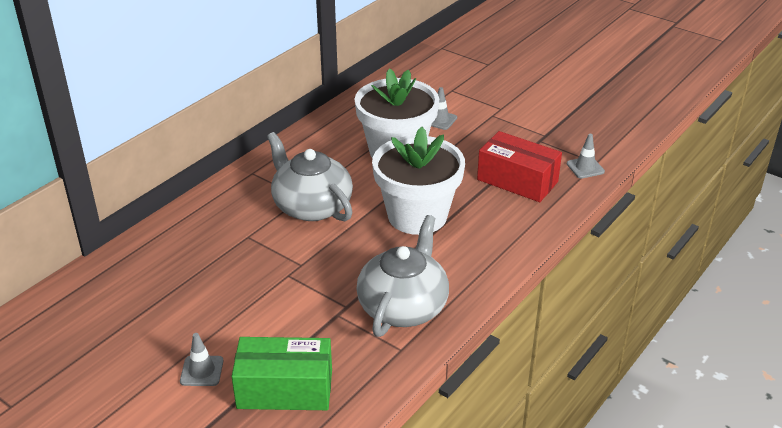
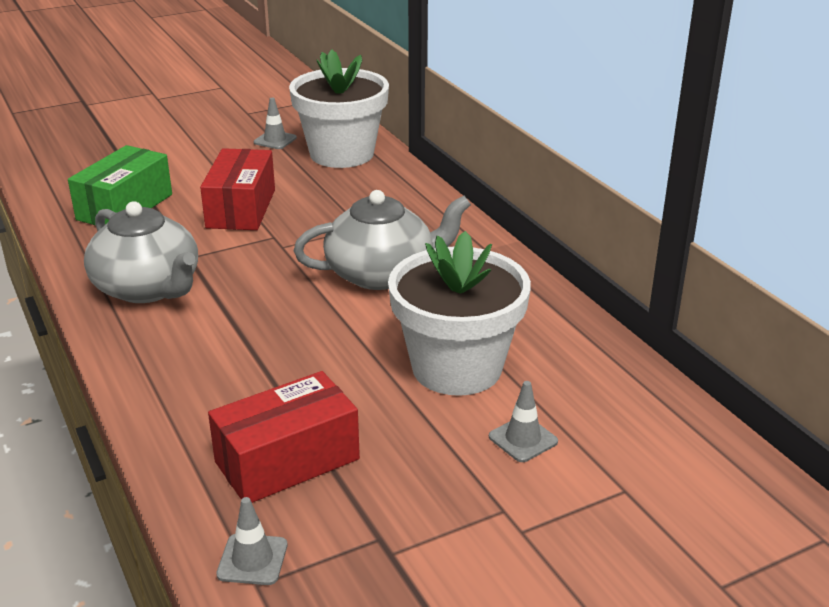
camera: 115 degrees right, 5 degrees down
(202, 371) = (193, 178): grey traffic cone -> grey traffic cone (275, 140)
(249, 312) = (241, 208): none -> red box
(417, 216) = (291, 342): white flower pot -> white flower pot (342, 154)

